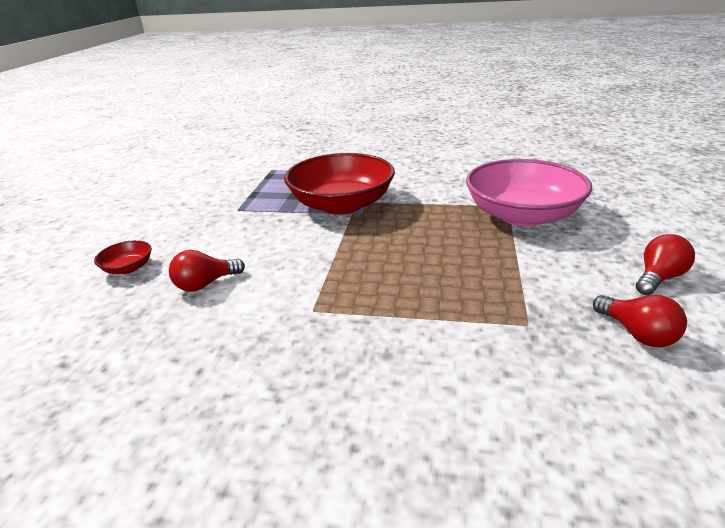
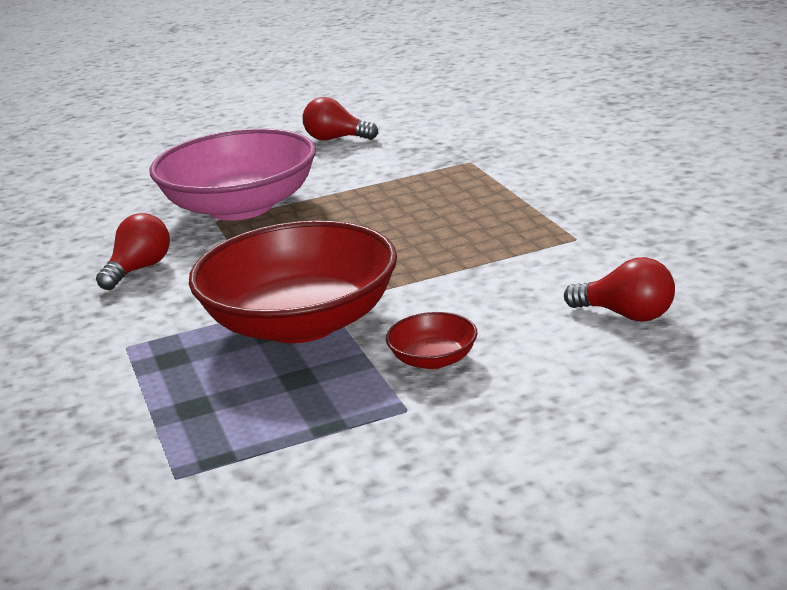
camera: 120 degrees left, 5 degrees down
(128, 268) = (686, 396): red bowl -> red bowl (433, 359)
(637, 334) = (435, 133): red light bulb -> red light bulb (139, 269)

